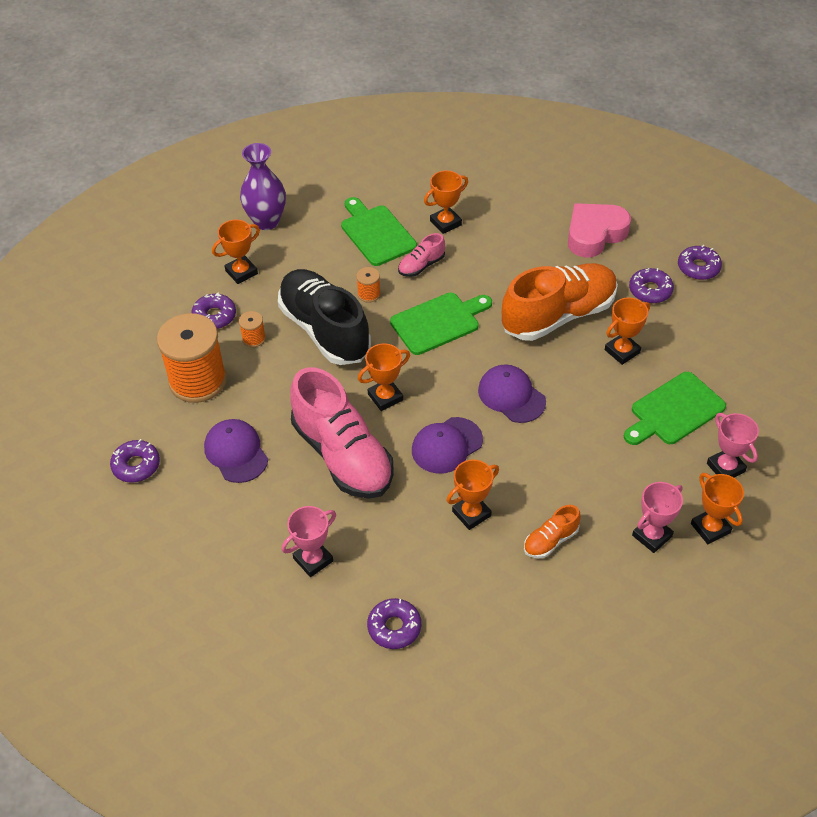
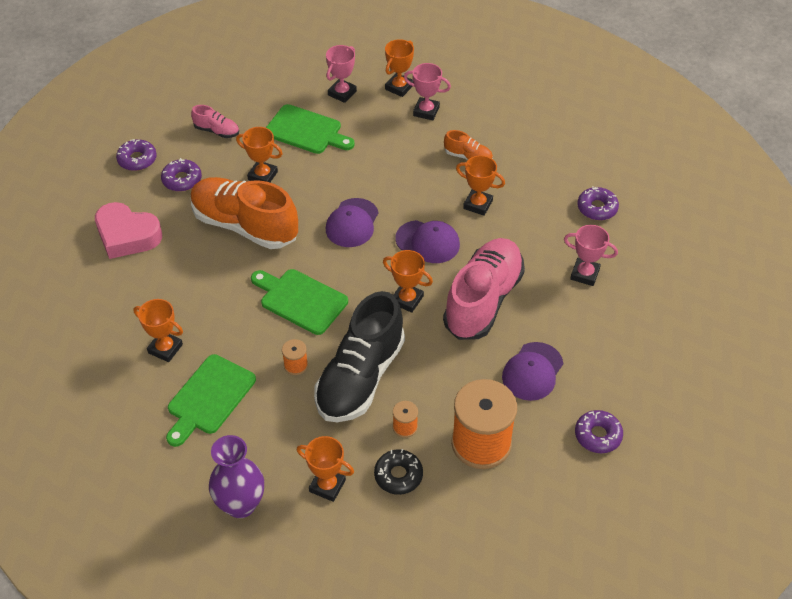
camera: 120 degrees left, 0 degrees up
(214, 316) = (398, 475): purple donut -> black donut
(421, 265) = (235, 342): pink shoe -> pink shoe (217, 131)

